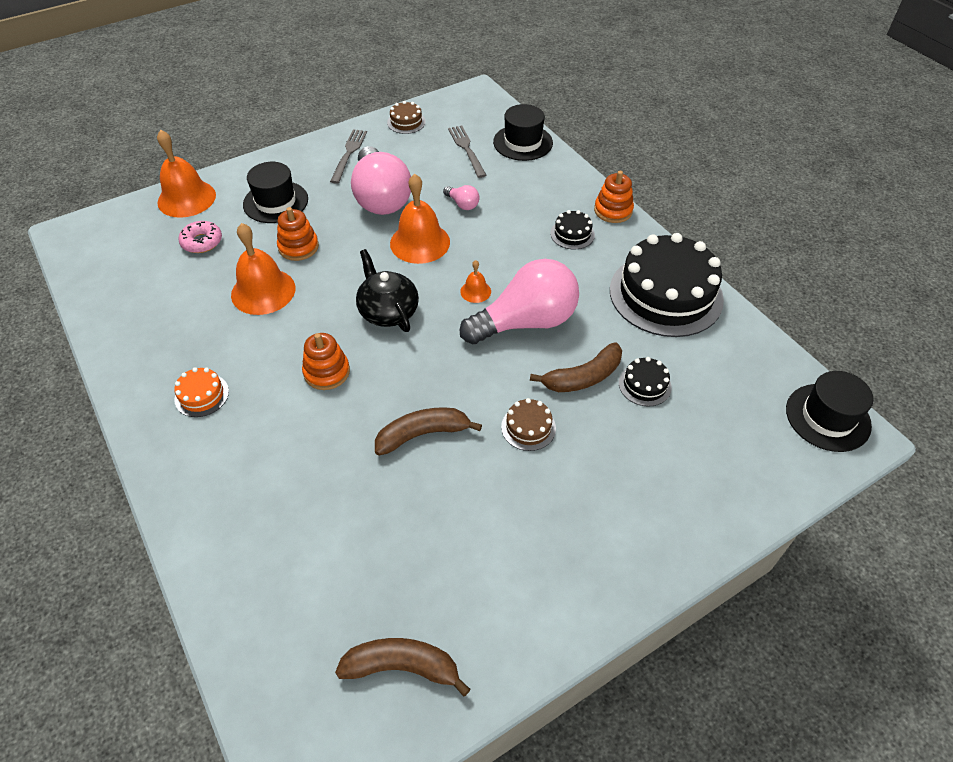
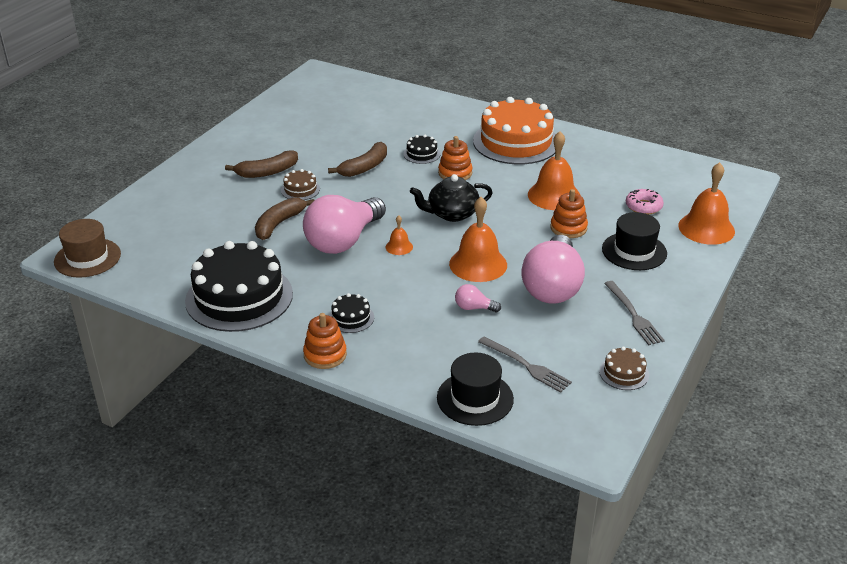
camera: 150 degrees right, 15 degrees down
(202, 395) = (516, 142): orange cake -> orange cake, size x2.36
(381, 198) = (552, 286): pink light bulb -> pink light bulb turned 120 degrees counterclockwise
(388, 311) = (452, 214): black teapot -> black teapot turned 135 degrees clockwise
(402, 667) = (303, 103): brown banana -> brown banana (267, 172)
(644, 385) = (231, 234): black cake -> black cake (421, 154)
(827, 417) = (87, 258): black hat -> brown hat

